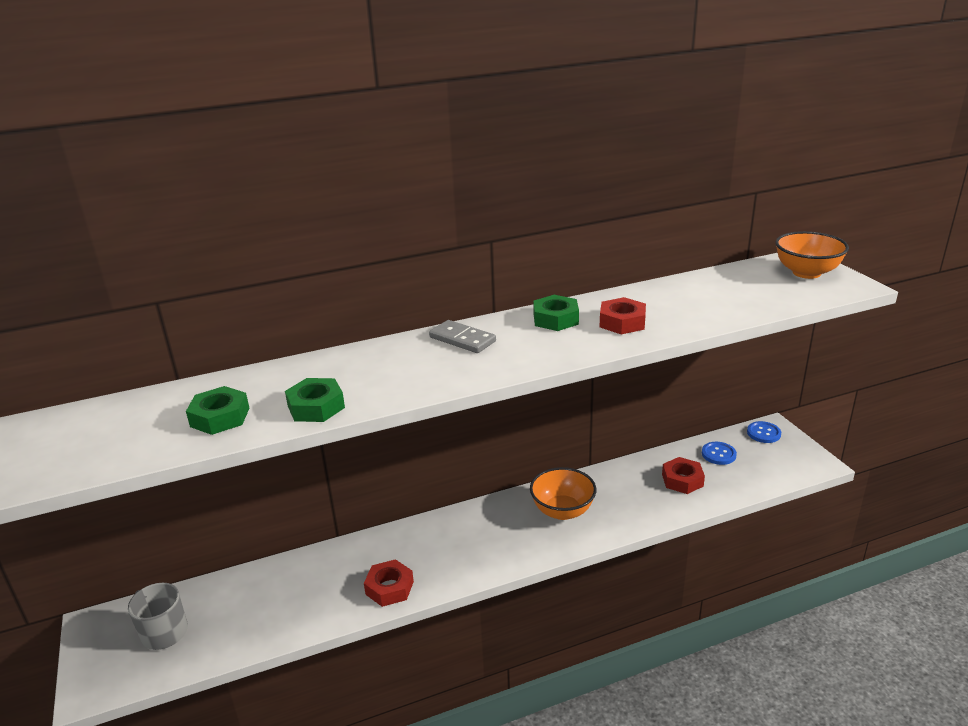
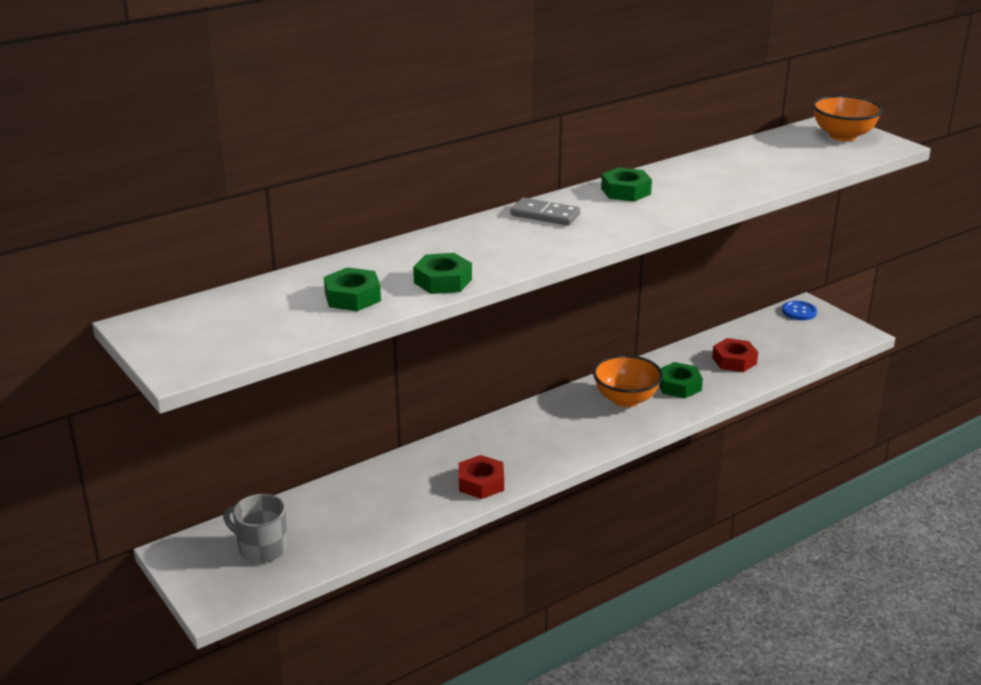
camera: 15 degrees left, 0 degrees up
(619, 502) = (679, 386): none -> green nut
(622, 322) = (691, 190): red nut -> none
(718, 454) = (761, 334): blue button -> none

